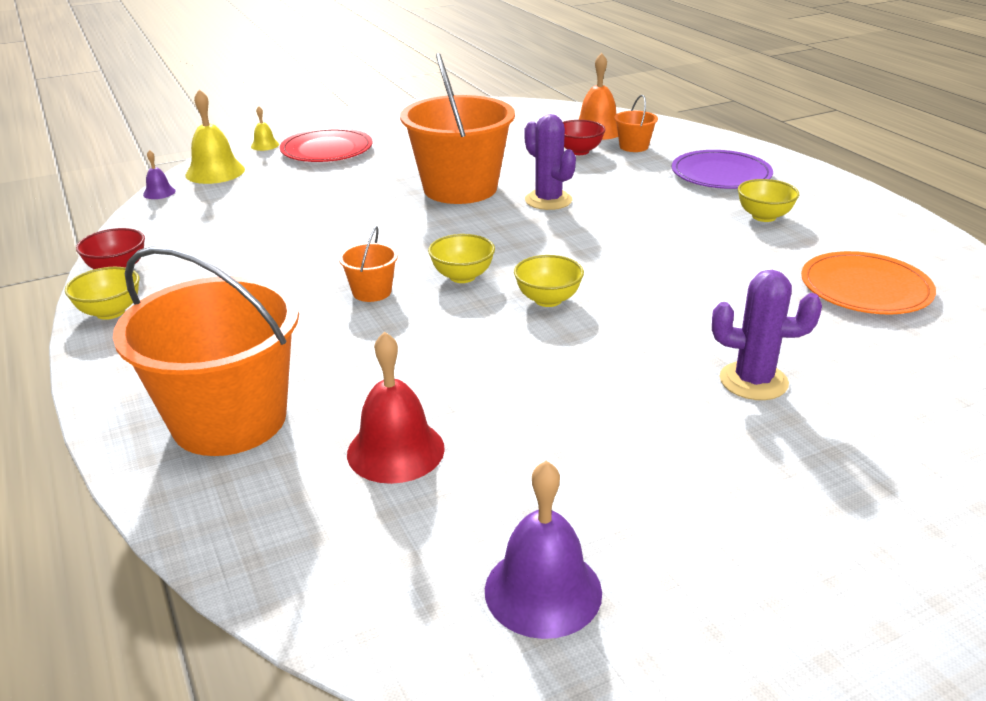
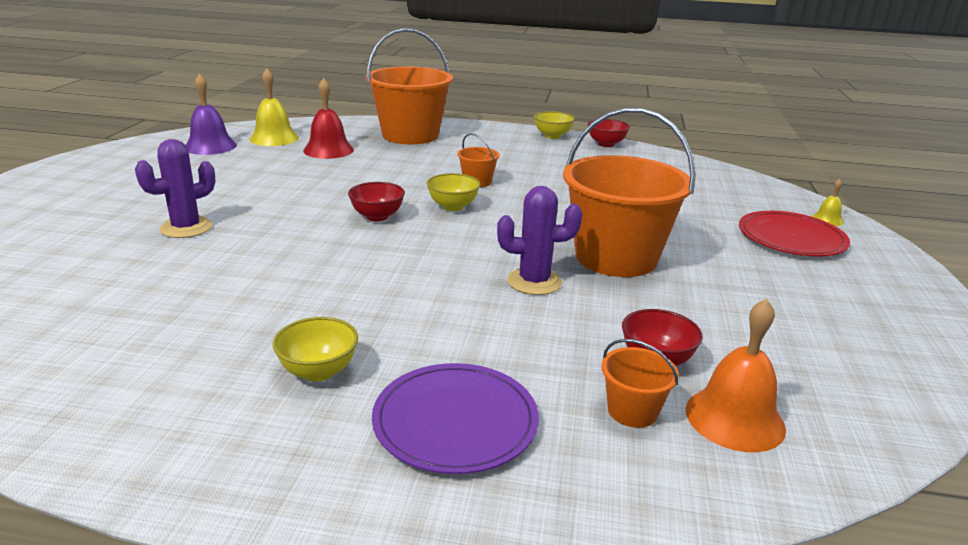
camera: 125 degrees right, 5 degrees down
(159, 192) = (732, 170): purple bell -> none
(215, 172) = (764, 191): yellow bell -> yellow bell (274, 138)
(548, 300) = (377, 216): yellow bowl -> red bowl
(865, 288) = (139, 330): orange plate -> none

